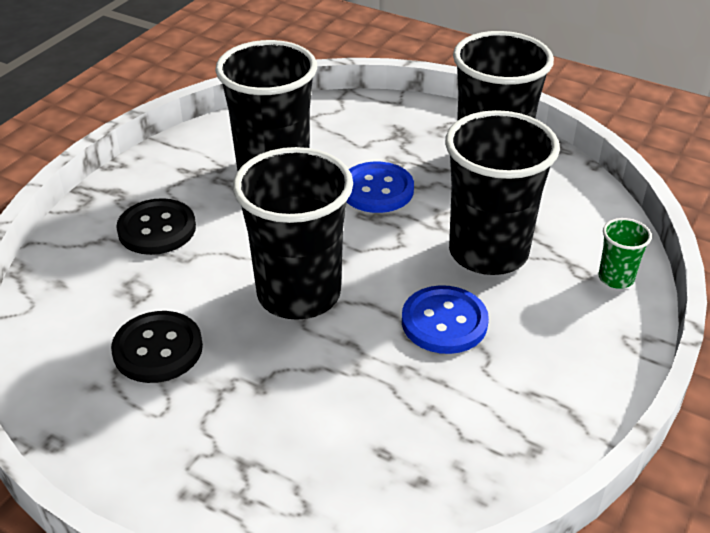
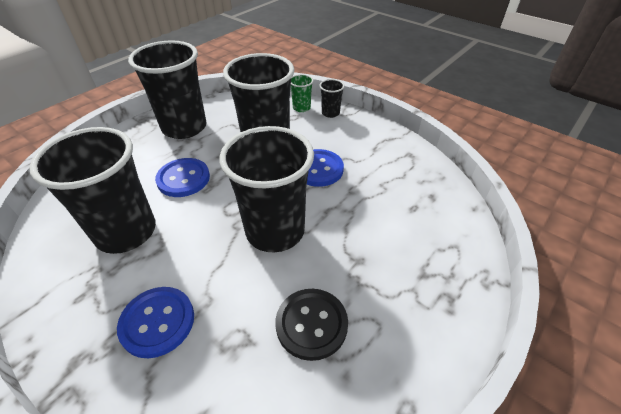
camera: 80 degrees left, 5 degrees up
(157, 229) = (157, 322): black button -> blue button
(619, 320) = (330, 113): none -> black cup

